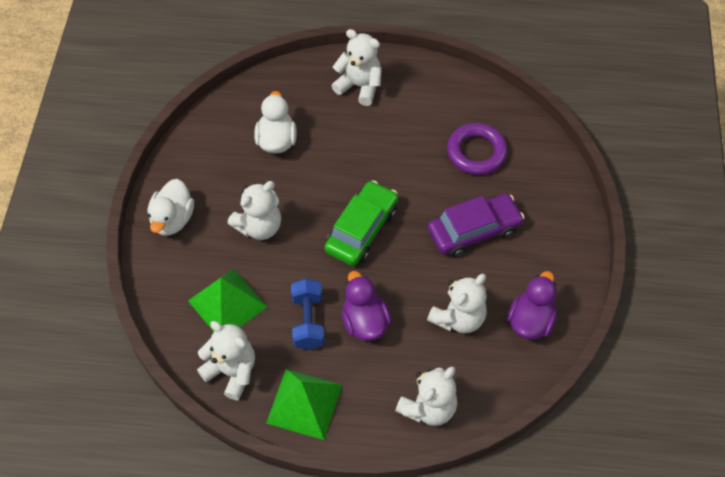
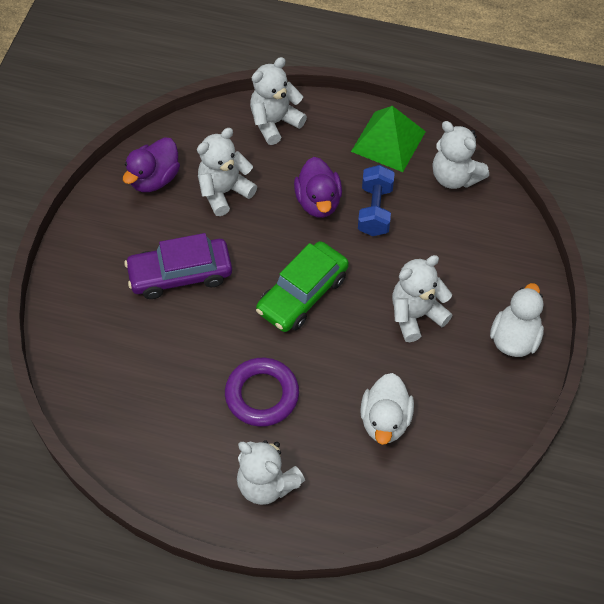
camera: 170 degrees left, 0 degrees up
(227, 303) = (456, 239): green pyramid -> none
(476, 152) = (146, 366): purple ring -> purple ring (262, 395)

